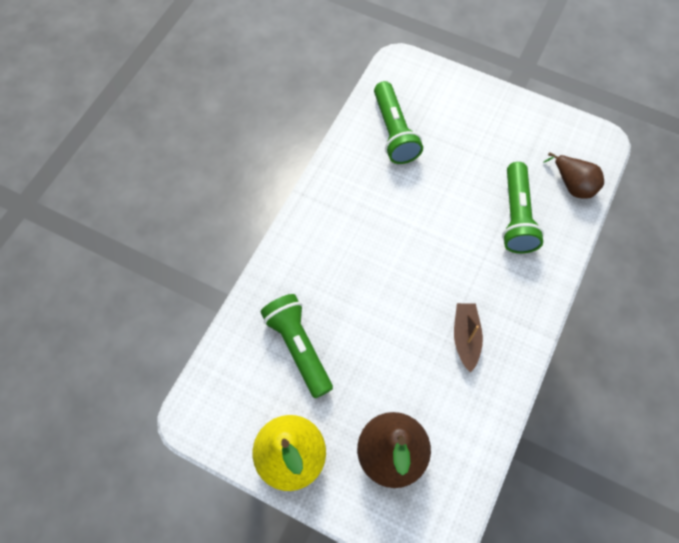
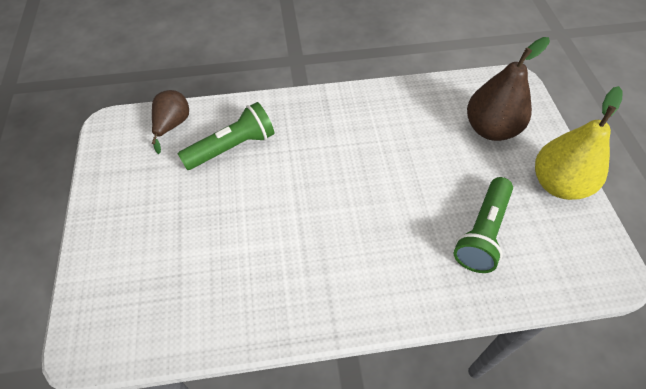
camera: 125 degrees left, 10 degrees down
(394, 132) = (195, 294): green flashlight -> none
(465, 337) = (368, 130): brown boat -> none

